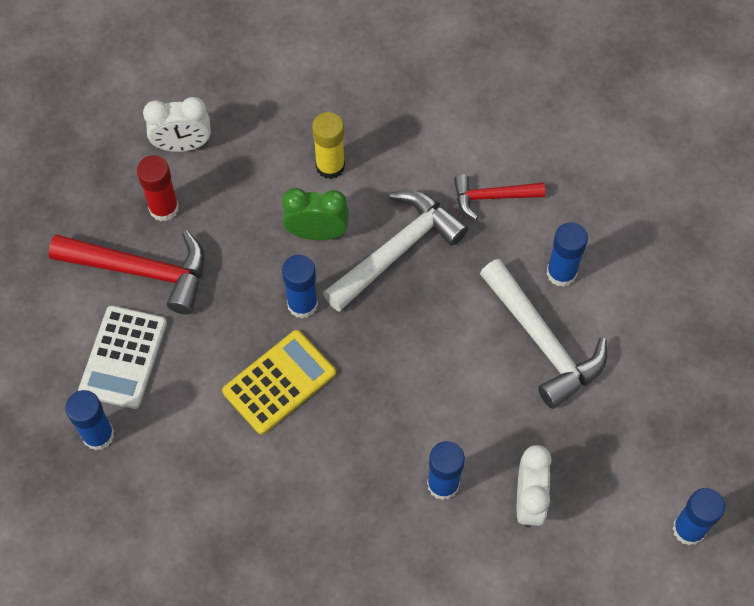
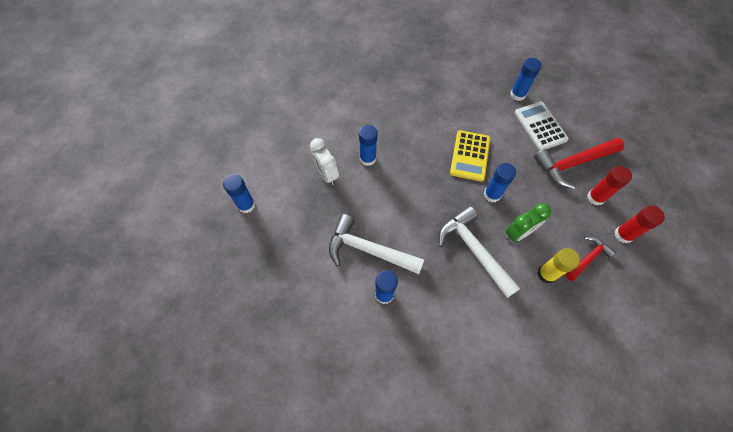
camera: 145 degrees right, 0 degrees up
(183, 145) = (623, 234): white clock -> red glue stick
(397, 250) = (474, 250): white hammer -> white hammer turned 135 degrees clockwise
(492, 197) = (452, 315): red hammer -> red hammer (588, 258)

